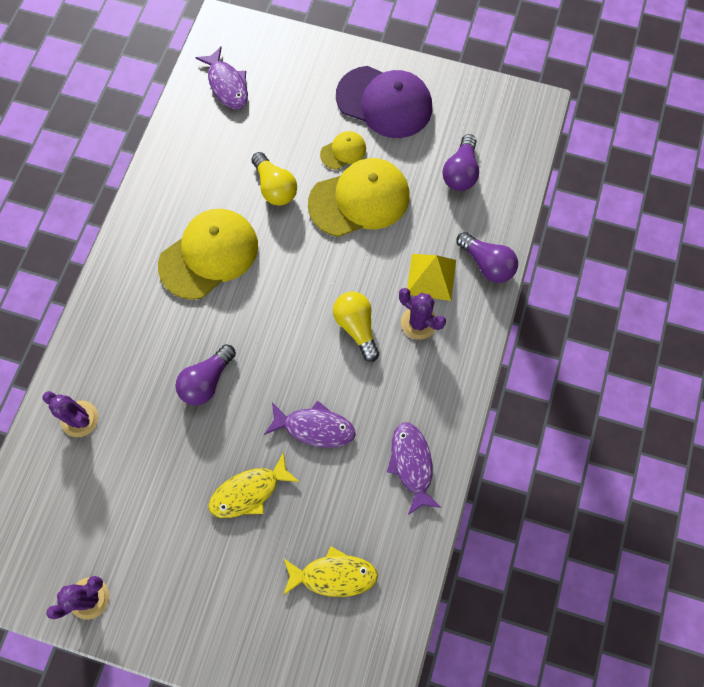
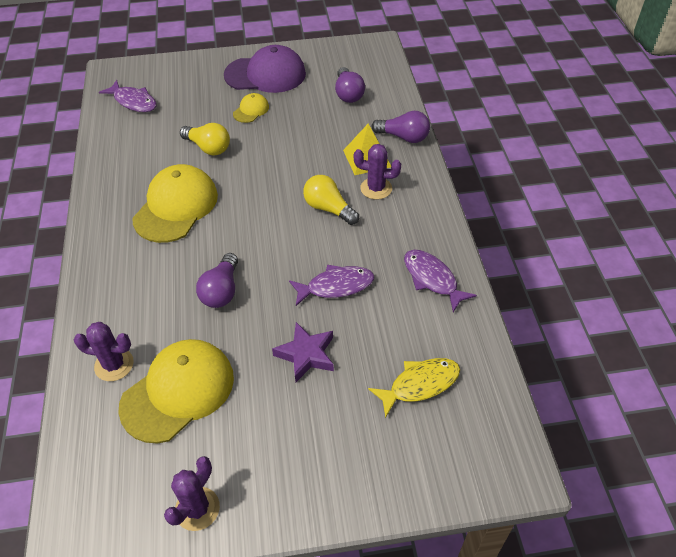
camera: 25 degrees left, 20 degrees down
(249, 491) = (306, 355): yellow fish -> purple star
(359, 200) = (281, 133): yellow cap -> yellow cap (178, 391)

